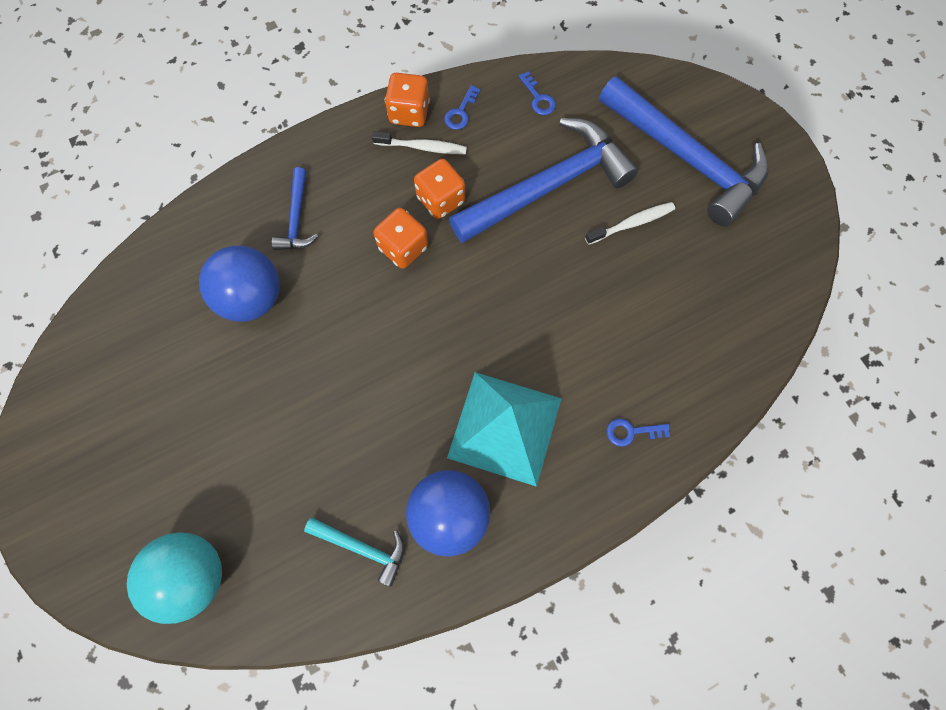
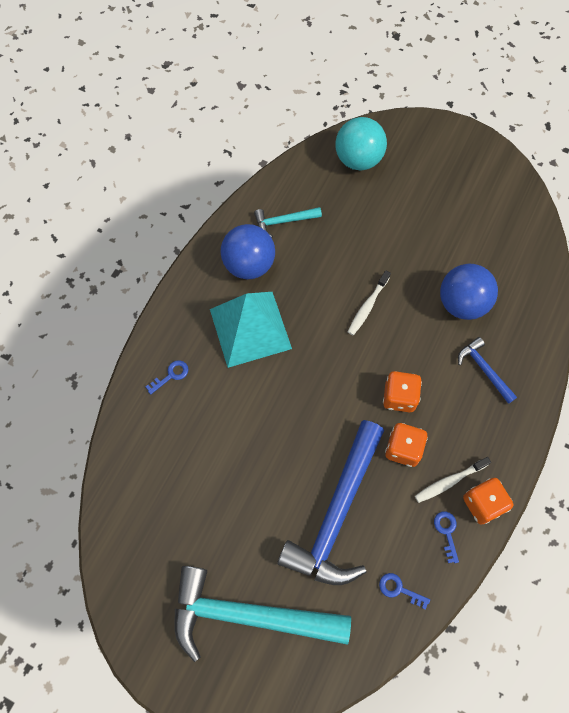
camera: 145 degrees right, 5 degrees down
(632, 223) = (256, 525): white toothbrush -> white toothbrush (367, 306)
(686, 158) = (249, 615): blue hammer -> turquoise hammer

